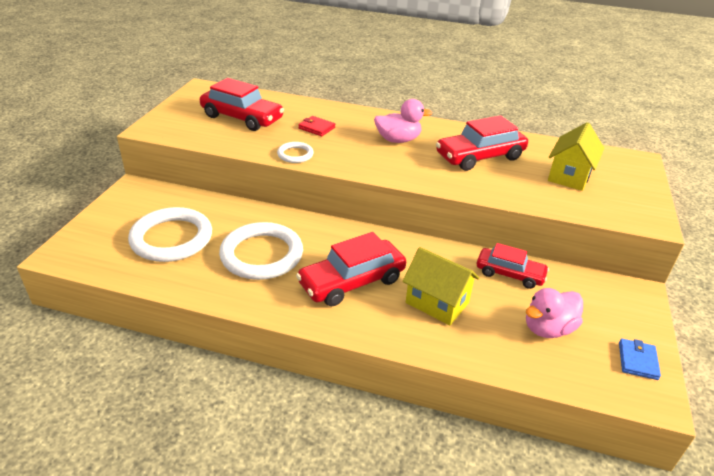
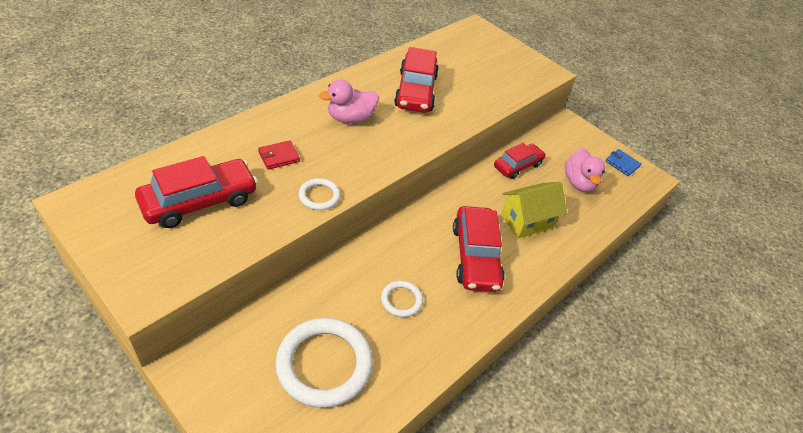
camera: 65 degrees left, 10 degrees up
(262, 255) = (401, 300): white ring -> white ring, size x0.49
(398, 140) = (350, 118): pink duck -> pink duck turned 135 degrees counterclockwise
(569, 176) = (475, 68): yellow house -> none

